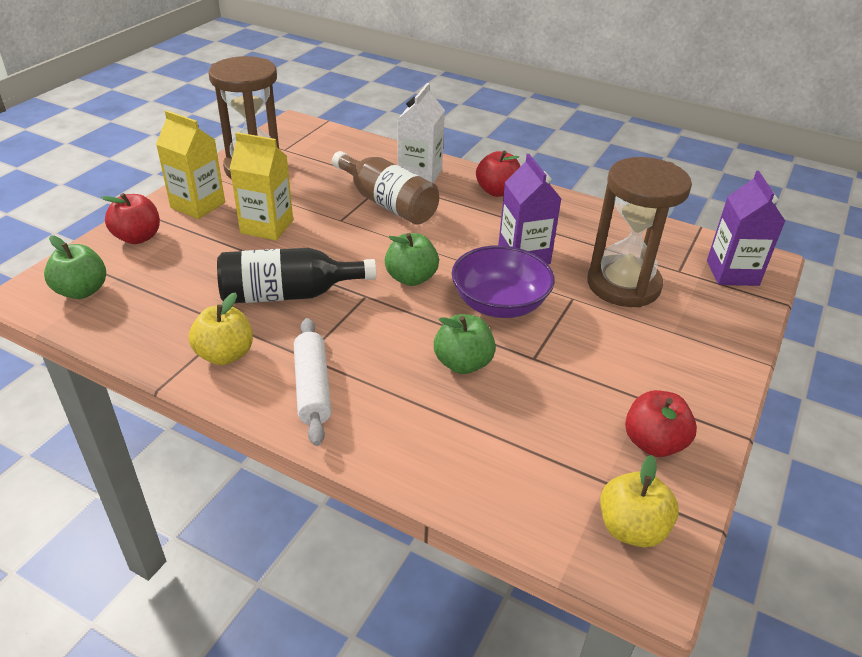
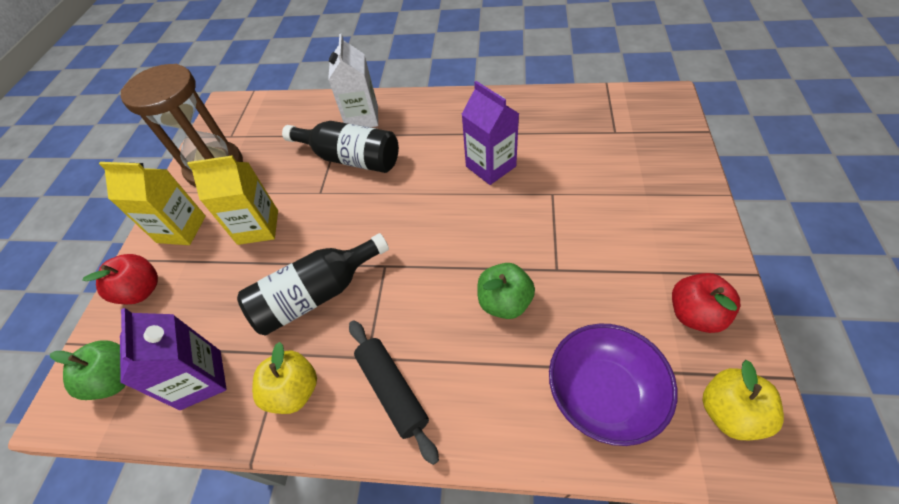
camera: 15 degrees left, 15 degrees up
(313, 387) = (393, 390): white rolling pin -> black rolling pin
(387, 203) = (351, 158): brown bottle -> black bottle
(411, 278) = (413, 230): green apple -> none
(497, 191) = (434, 110): red apple -> none
(499, 304) = (499, 225): purple bowl -> purple bowl (603, 393)
(623, 285) = (582, 164): brown hourglass -> none
(732, 273) = (654, 118): purple carton -> purple carton (201, 379)

